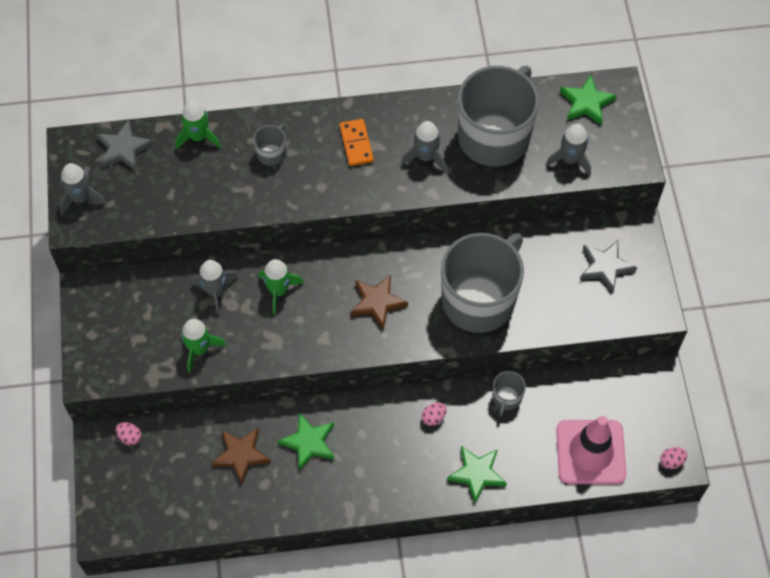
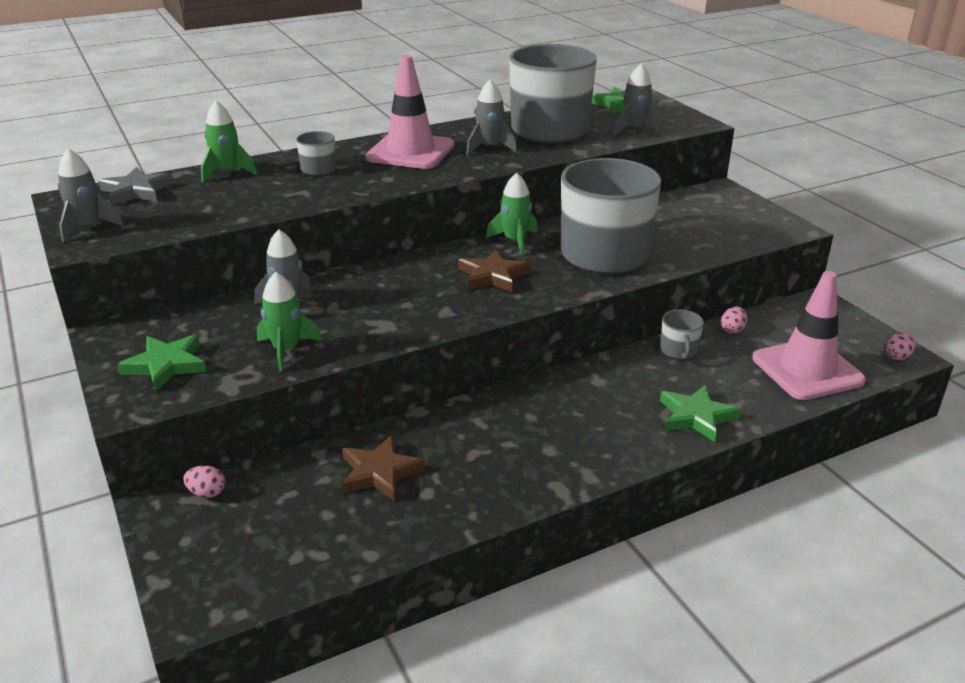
camera: 20 degrees left, 30 degrees down
(279, 291) = (369, 289): green rocket -> green rocket (515, 241)
(309, 442) = (467, 439): green star -> green star (166, 365)
(356, 144) = (410, 152): orange domino -> pink traffic cone
(433, 417) = (608, 383): pink egg -> pink egg (732, 330)
(605, 267) = (714, 213): grey star -> none

